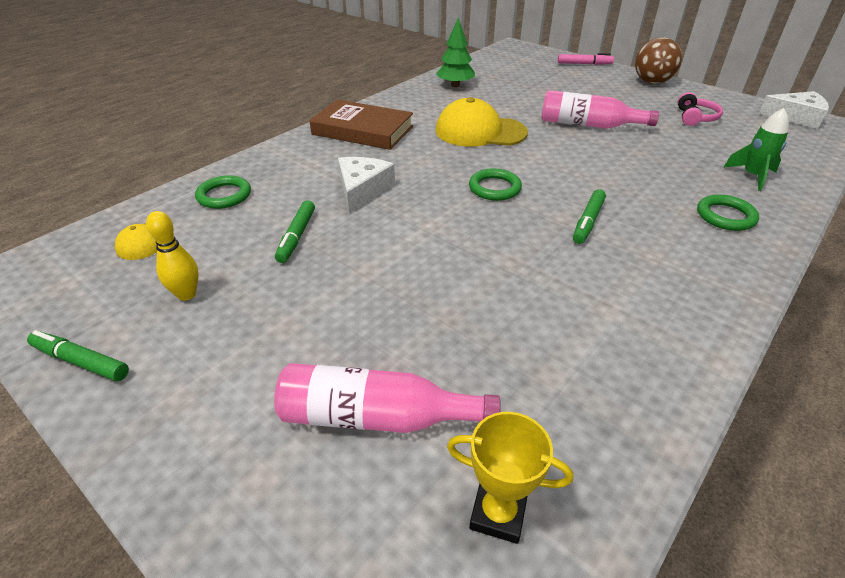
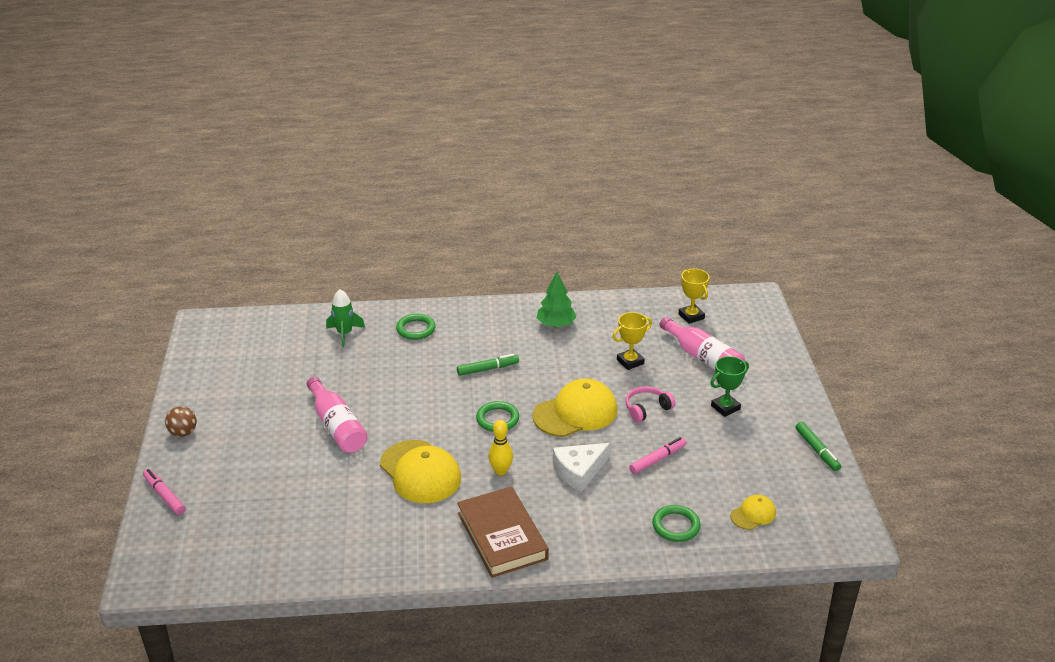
camera: 135 degrees left, 5 degrees down
(187, 294) = (747, 458): yellow bowling pin -> yellow bowling pin (501, 471)
(266, 346) = (725, 407): none -> green trophy
(297, 236) = (657, 459): green marker -> pink marker
(437, 232) = (575, 413): none -> yellow cap
(455, 85) = (332, 548): green tree -> green tree (556, 324)
(468, 332) = (630, 362): none -> yellow trophy
(652, 82) = (183, 433): brown ball -> brown ball, size x0.62
(695, 118) = (257, 383): pink headphones -> pink headphones (647, 409)
(796, 117) = (201, 341): white cheese -> none

